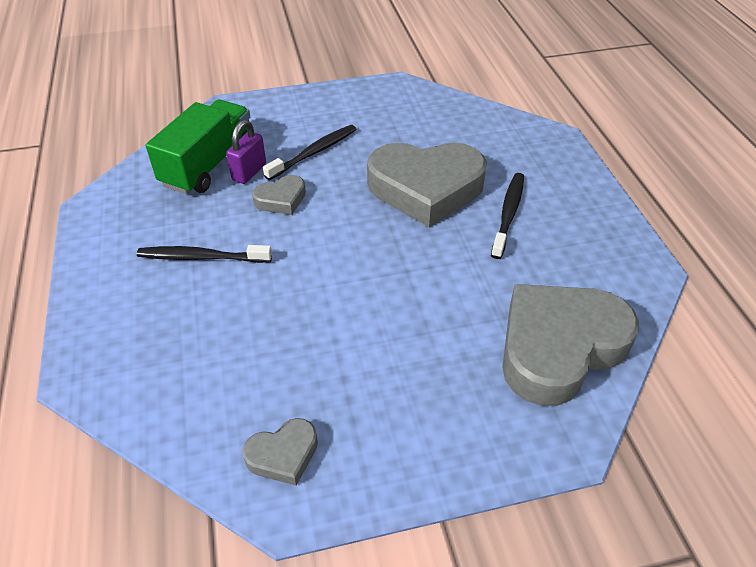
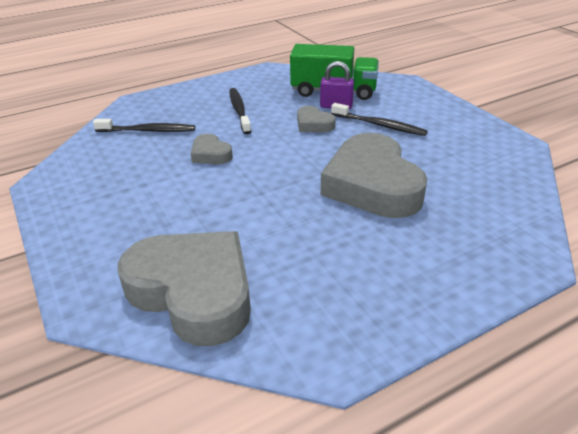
camera: 75 degrees right, 10 degrees down
(283, 455) = (79, 174): grey heart -> grey heart (210, 154)
(508, 214) = (366, 239): black toothbrush -> black toothbrush (147, 131)

